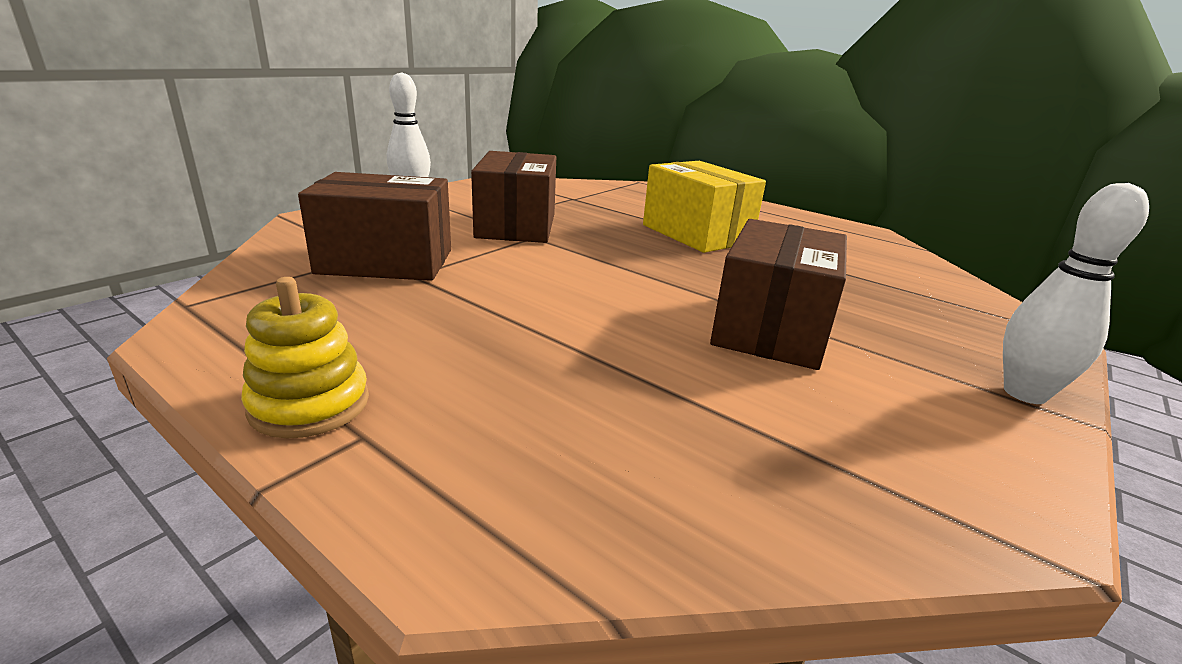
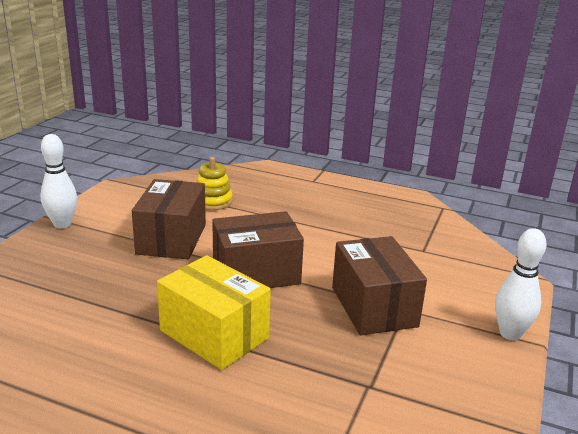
camera: 165 degrees right, 0 degrees up
(310, 404) = (338, 185): yellow stacking toy -> yellow stacking toy (212, 201)
(386, 261) = (406, 247): brown box -> brown box (256, 273)

